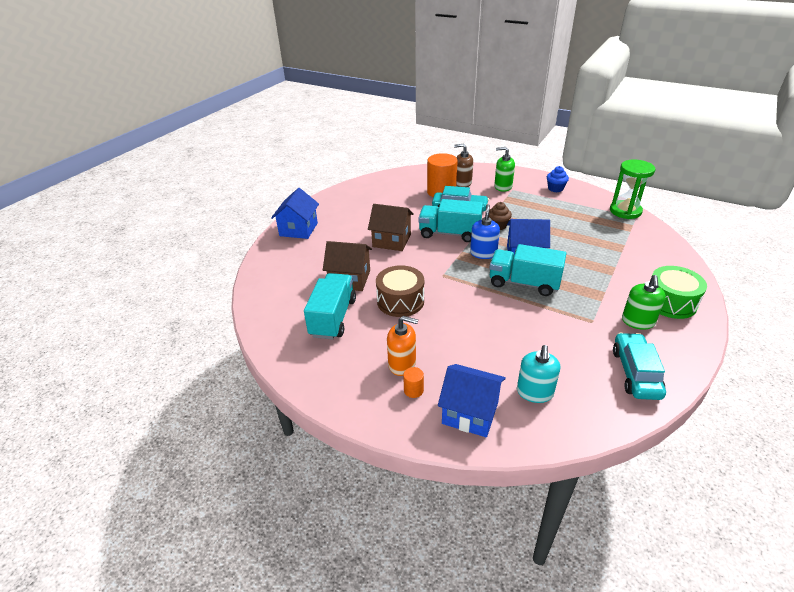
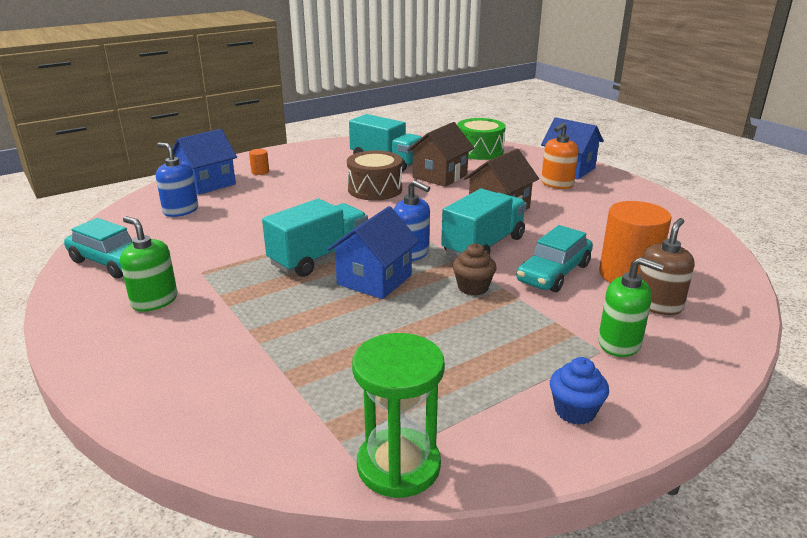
camera: 115 degrees right, 10 degrees down
(402, 364) = (292, 174): orange soap dispenser -> orange soap dispenser (557, 184)
(503, 187) = (619, 343): green soap dispenser -> green soap dispenser turned 75 degrees clockwise
(534, 392) = (181, 210): turquoise soap dispenser -> blue soap dispenser
(670, 302) = (136, 346): green drum -> green drum (479, 151)

